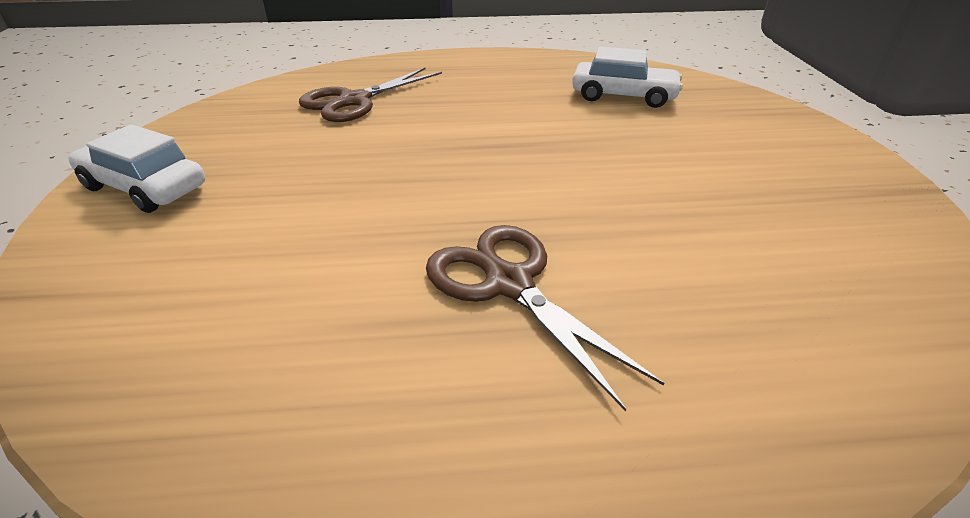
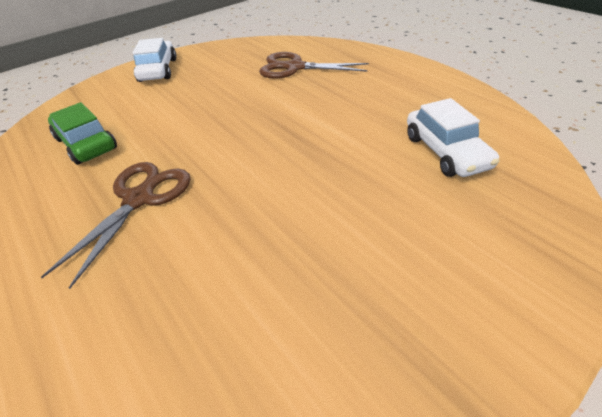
camera: 60 degrees right, 5 degrees up
(274, 311) = (86, 144): none -> green car

